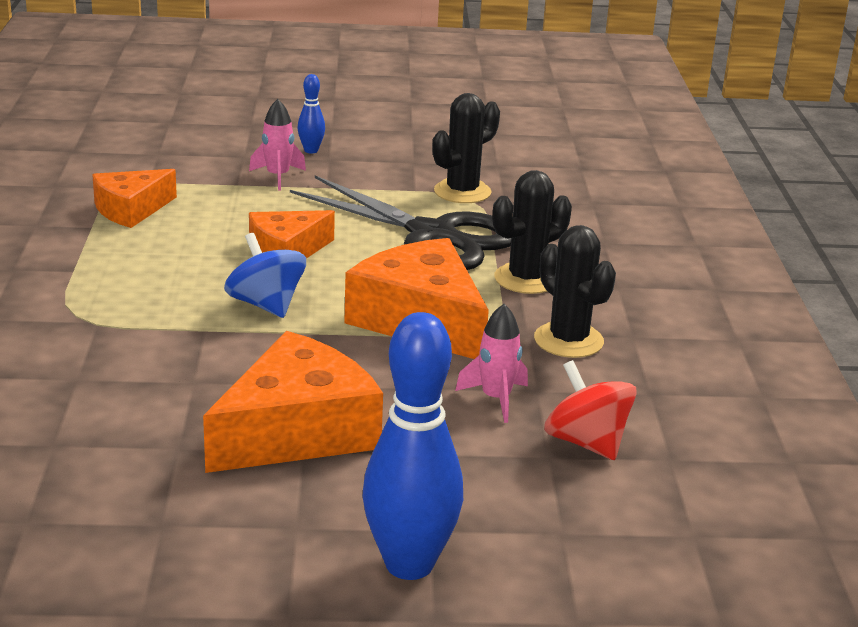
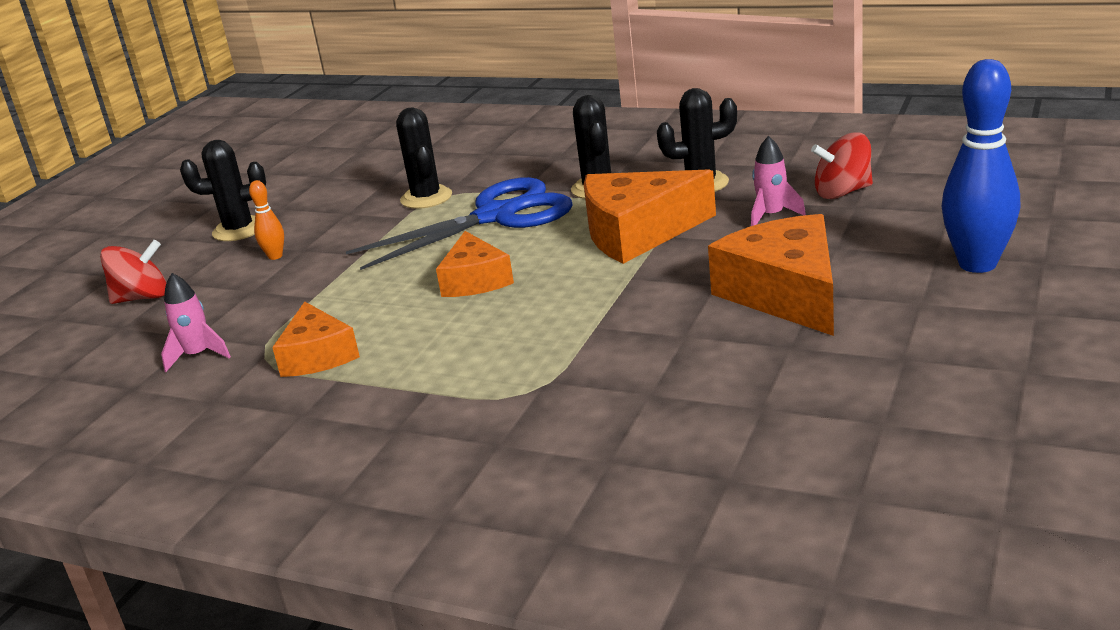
camera: 60 degrees left, 0 degrees up
(220, 117) = (142, 298): none -> red spinning top
(266, 305) = (569, 295): blue spinning top -> none
(278, 177) = (317, 275): pink rocket -> pink rocket (198, 355)
(311, 150) = (275, 256): blue bowling pin -> orange bowling pin
(359, 123) = (239, 230): none -> black cactus
(433, 236) = (497, 216): black scissors -> blue scissors

